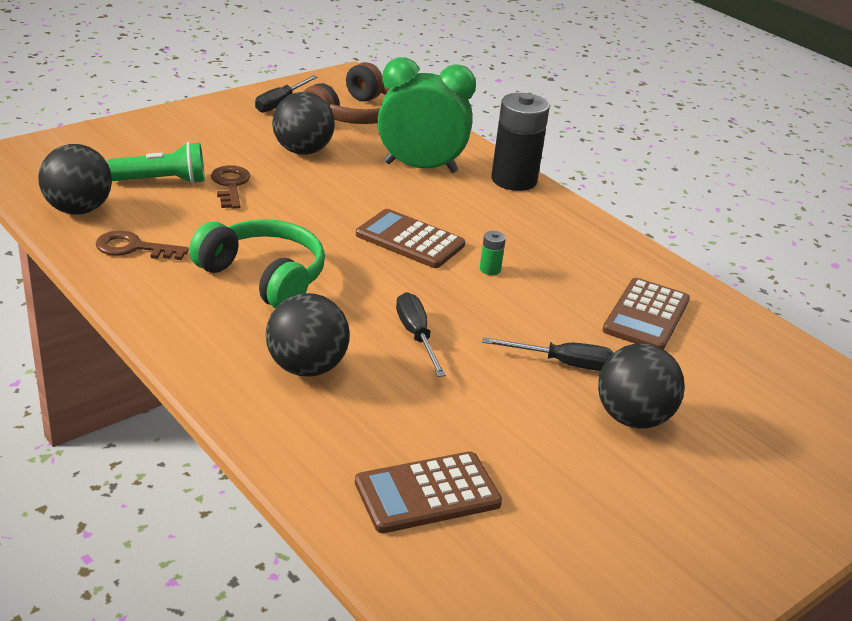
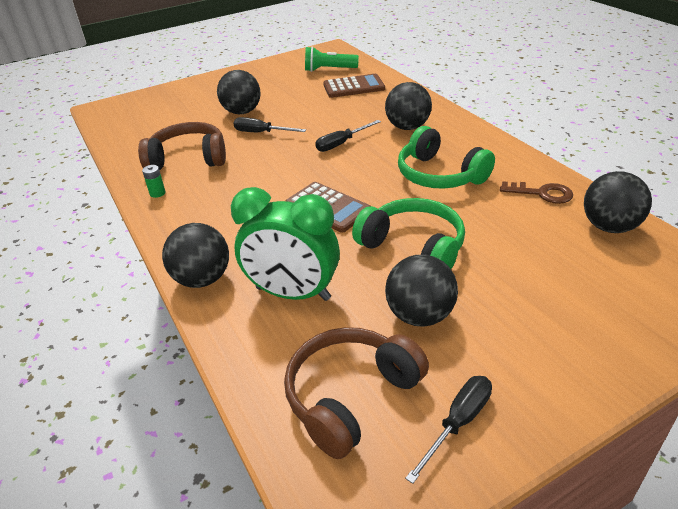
camera: 165 degrees left, 5 degrees up
(162, 181) = (553, 263): green flashlight -> green flashlight (329, 69)
(230, 185) = (486, 260): brown key -> none
(305, 198) = (413, 247): none -> green headphones
(416, 336) = (341, 143): black screwdriver -> black screwdriver turned 60 degrees clockwise
(490, 269) = (275, 186): green battery -> green battery (157, 193)
(514, 180) = (202, 279): black battery -> black ball
(646, 315) = (188, 159): brown calculator -> brown headphones

